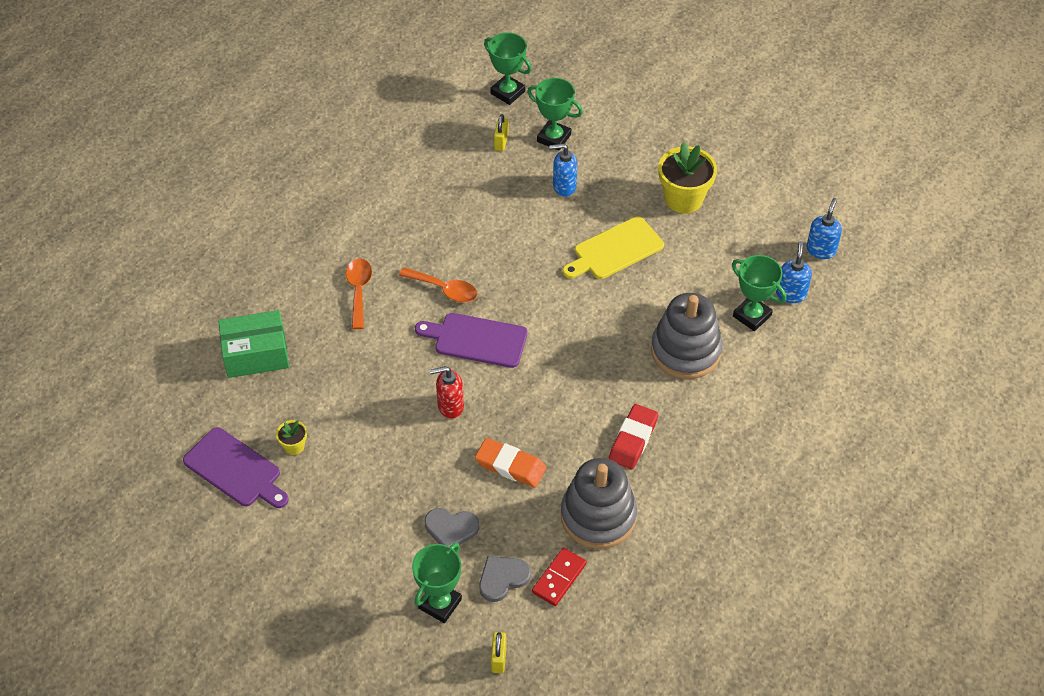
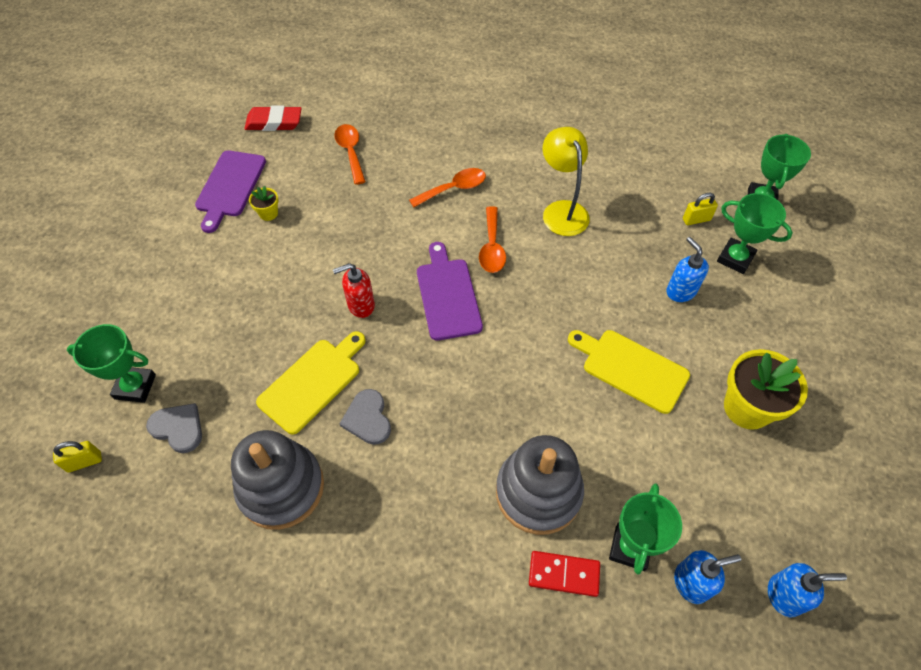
camera: 65 degrees right, 5 degrees up
(256, 354) = (350, 152): green box -> orange spoon
(435, 224) = (562, 210): none -> yellow lamp
(450, 406) = (360, 305): red soap dispenser -> red soap dispenser turned 75 degrees counterclockwise
(451, 528) = (222, 362): grey heart -> grey heart (368, 418)
(510, 466) = (312, 382): orange eraser -> yellow cutting board
(554, 138) = (735, 258): green trophy -> green trophy turned 60 degrees counterclockwise
(559, 578) = (193, 479): red domino -> red domino (564, 574)
(633, 439) = (393, 484): red eraser -> red eraser (274, 122)

